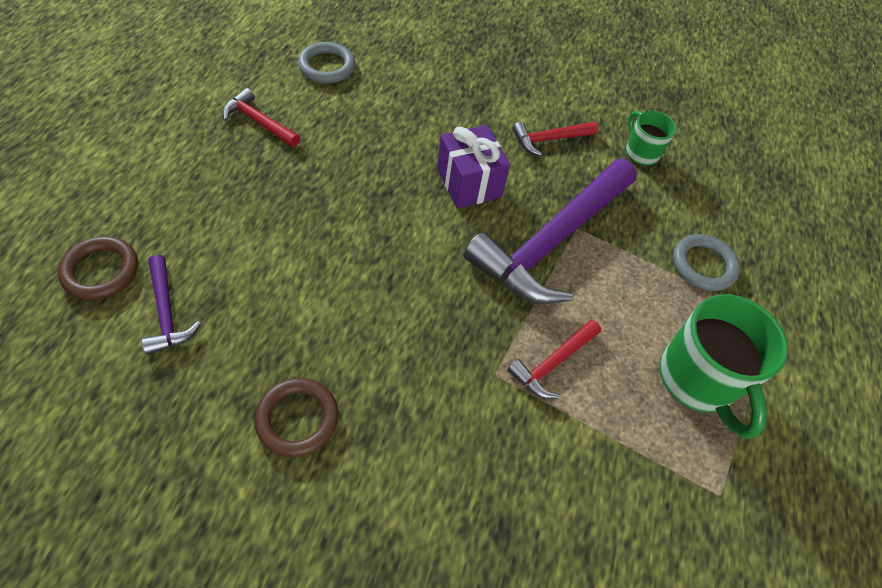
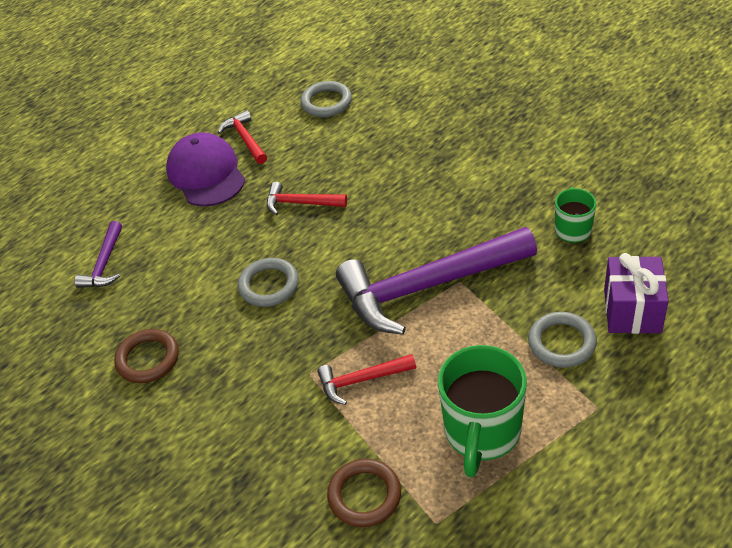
camera: 40 degrees right, 10 degrees down
(101, 271) = (79, 225): brown ring -> brown ring (364, 495)
(235, 171) = (206, 174): none -> purple cap
(388, 284) = (269, 285): none -> grey ring
(469, 183) = (386, 222): purple gift -> purple gift (632, 311)
(549, 139) = (487, 200): red hammer -> red hammer (300, 203)

